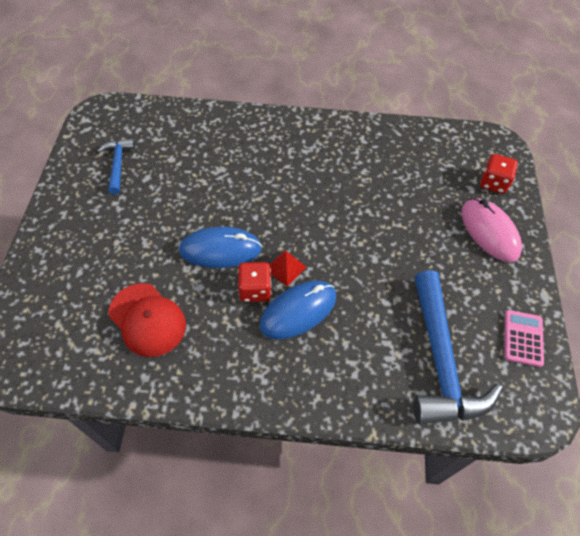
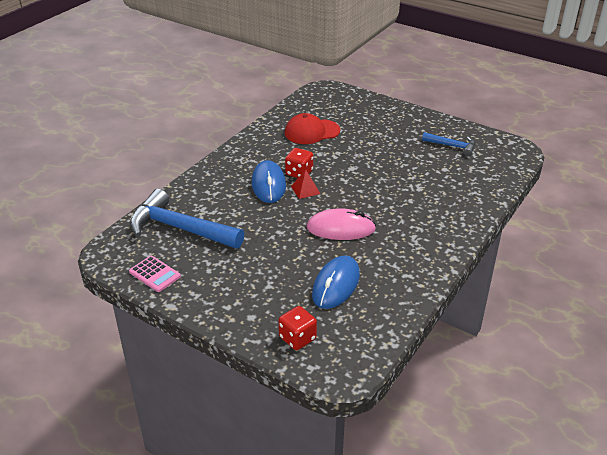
camera: 120 degrees right, 20 degrees down
(220, 250) = (342, 168): blue mouse -> blue mouse (336, 285)
(489, 231) = (251, 306): pink mouse -> pink mouse (341, 228)

